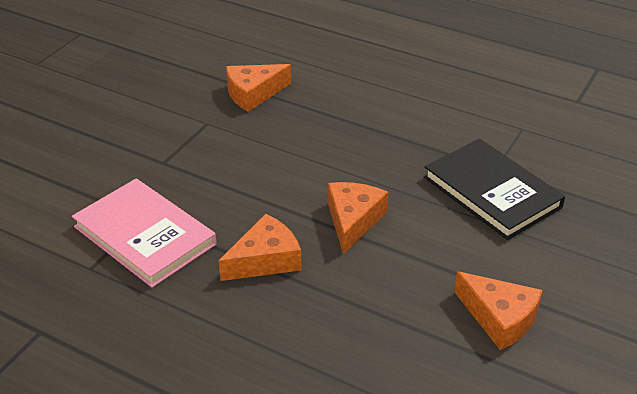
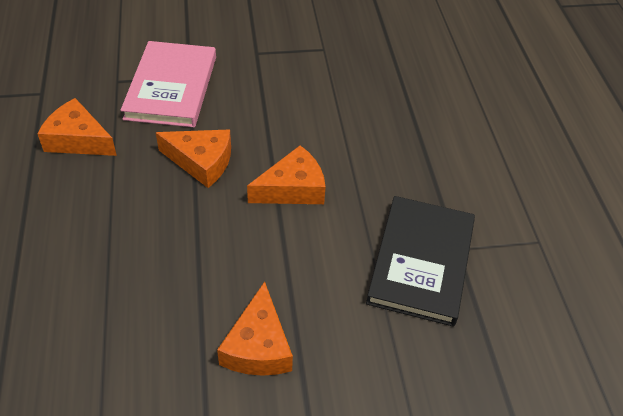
camera: 50 degrees right, 10 degrees up
(253, 93) = (386, 52): orange cheese -> orange cheese (78, 140)

